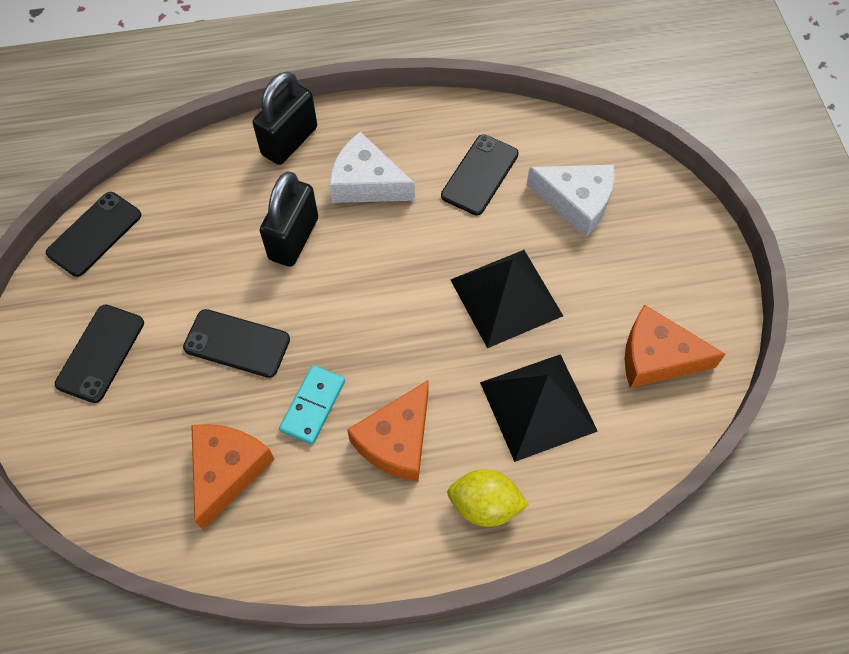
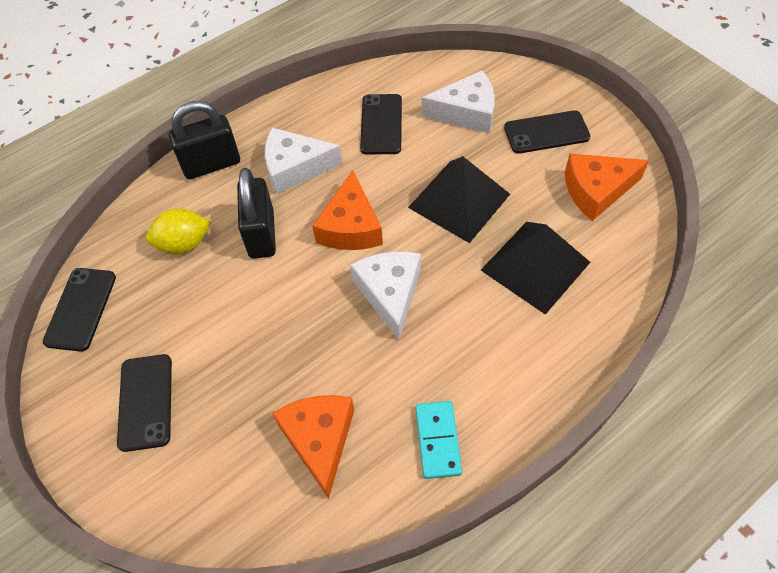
camera: 25 degrees left, 5 degrees down
(237, 343) = (264, 335): black phone -> black phone (546, 132)
(289, 141) = (211, 164): black padlock -> black padlock turned 60 degrees clockwise
(312, 405) = (359, 352): turquoise domino -> turquoise domino (437, 440)
(377, 361) = (390, 293): none -> white cheese
(396, 441) = (445, 345): orange cheese -> orange cheese (351, 227)
(485, 505) = (545, 357): yellow lemon -> yellow lemon (184, 244)

